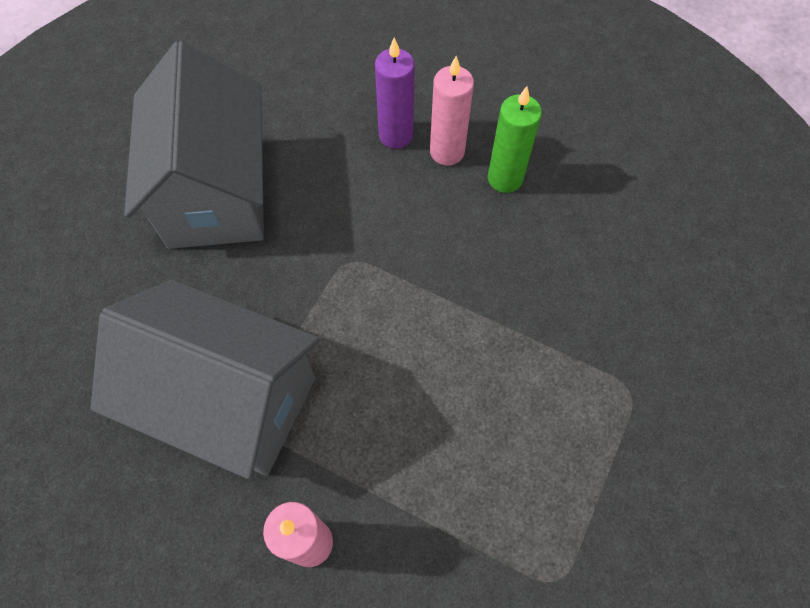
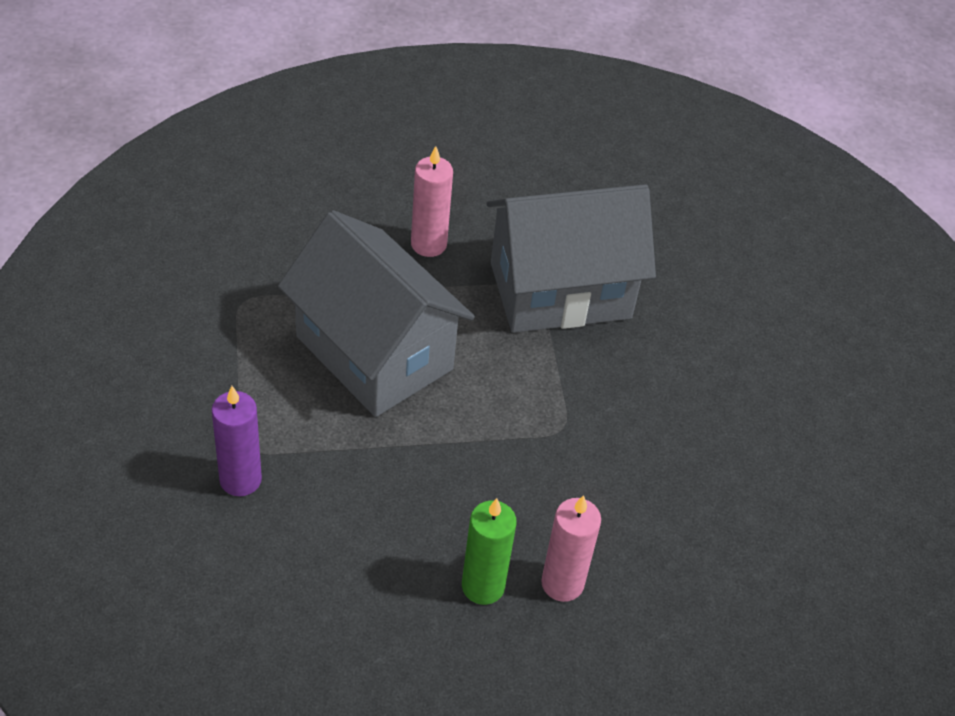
camera: 140 degrees right, 15 degrees down
(216, 192) = (731, 425): grey house -> grey house (374, 353)
(396, 135) = (627, 572): purple candle -> purple candle (240, 480)

